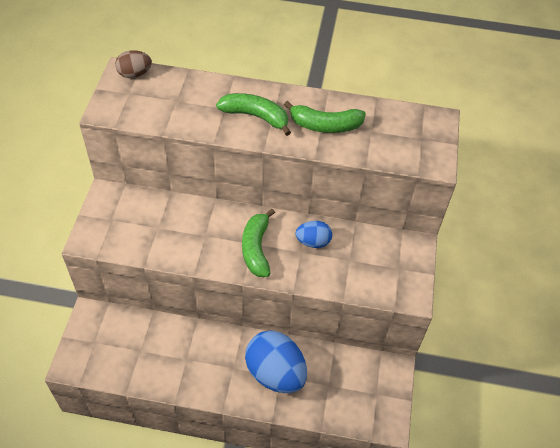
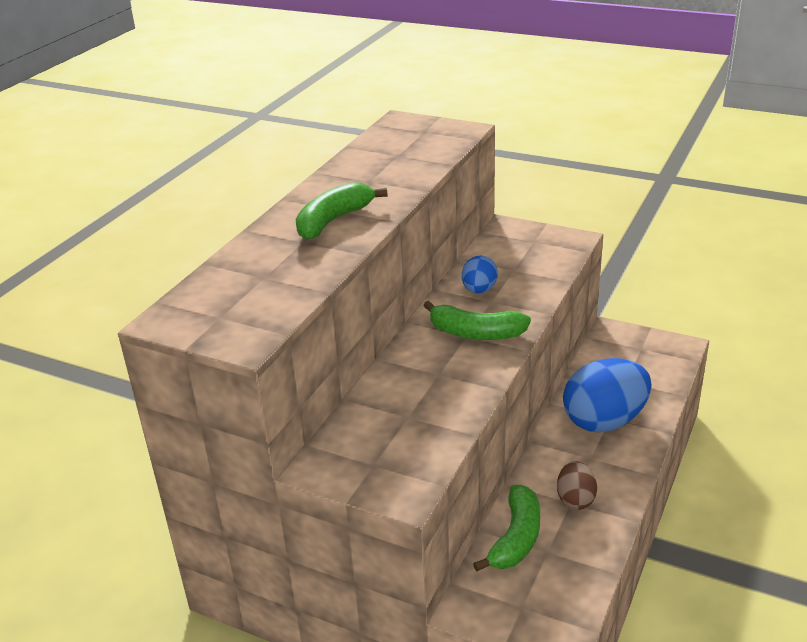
camera: 70 degrees left, 20 degrees down
(134, 74) = (180, 309): brown egg -> brown egg (575, 499)
(325, 125) = (375, 179): green banana -> green banana (516, 538)

